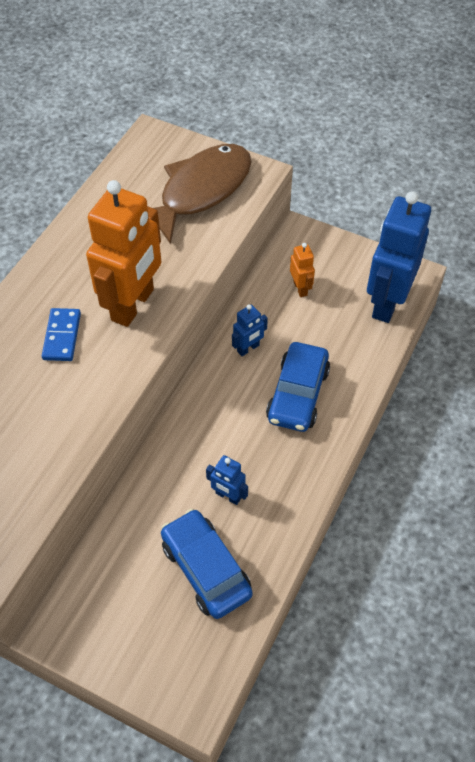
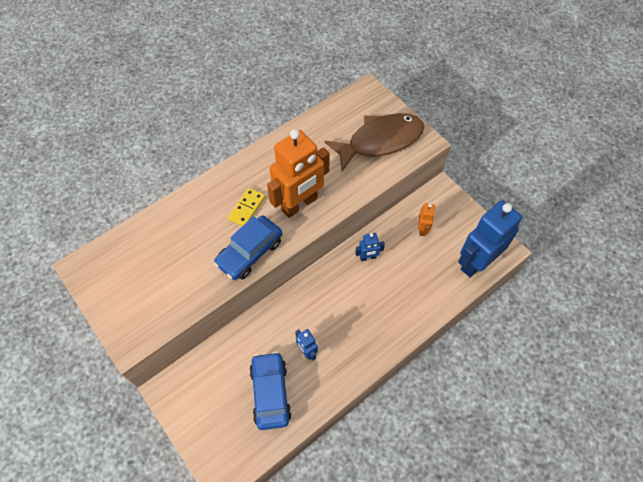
camera: 25 degrees right, 5 degrees up
(62, 336) = (247, 208): blue domino -> yellow domino
(298, 395) = (384, 302): blue car -> blue car (250, 253)

